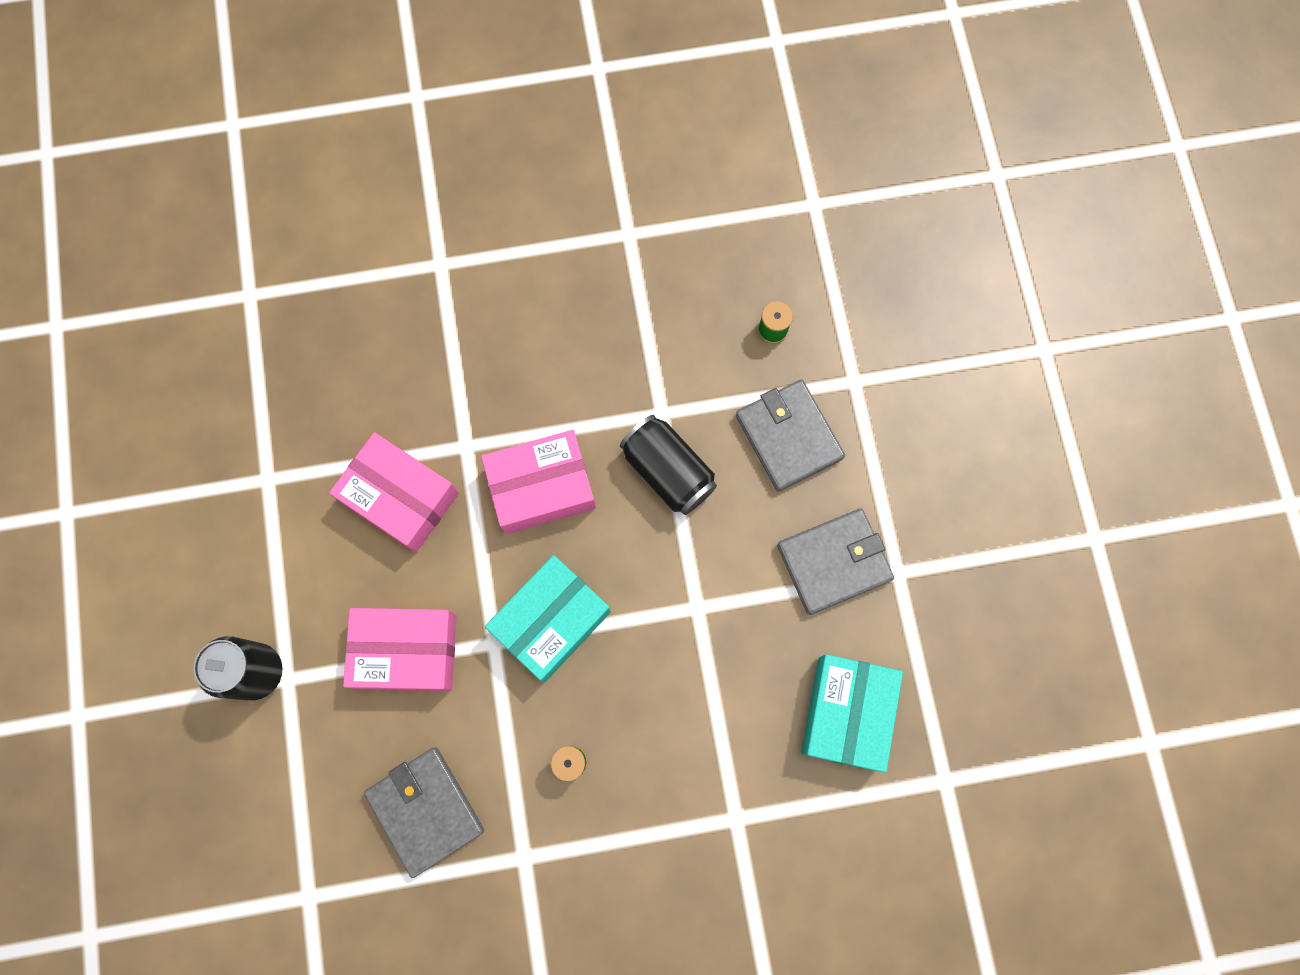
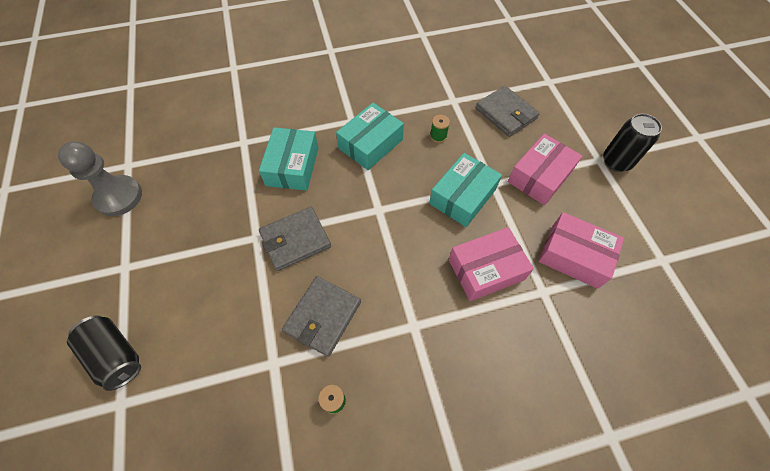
camera: 175 degrees right, 15 degrees down
(406, 651) = (539, 176): pink box -> pink box turned 45 degrees counterclockwise
(668, 471) = (404, 286): black can -> black can (116, 355)
(701, 754) = (370, 144): none -> turquoise box
(788, 437) = (323, 316): grey wallet -> grey wallet turned 60 degrees clockwise
(1145, 672) = (119, 197): none -> grey pawn

